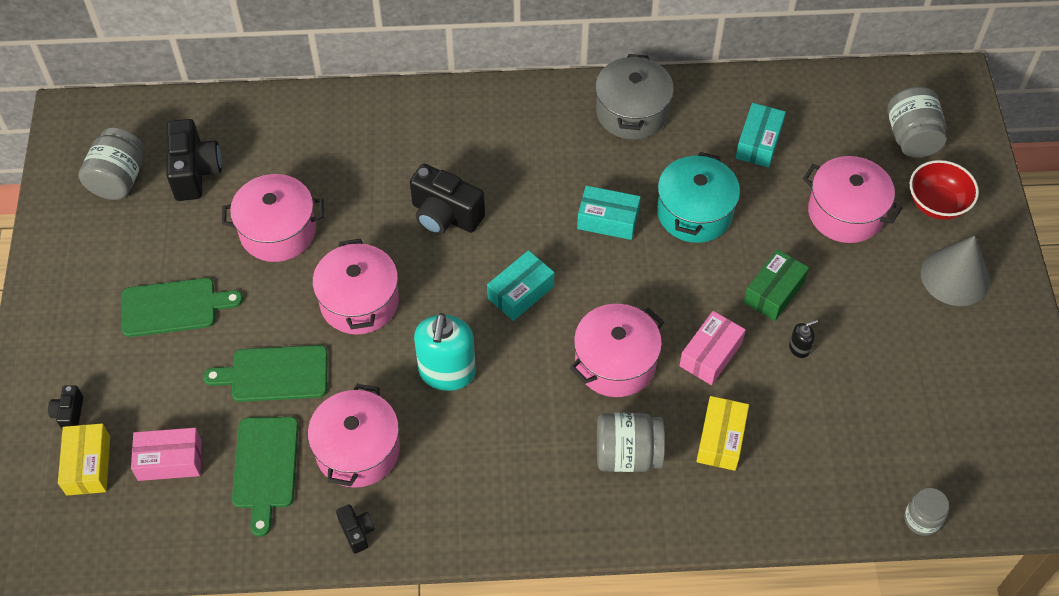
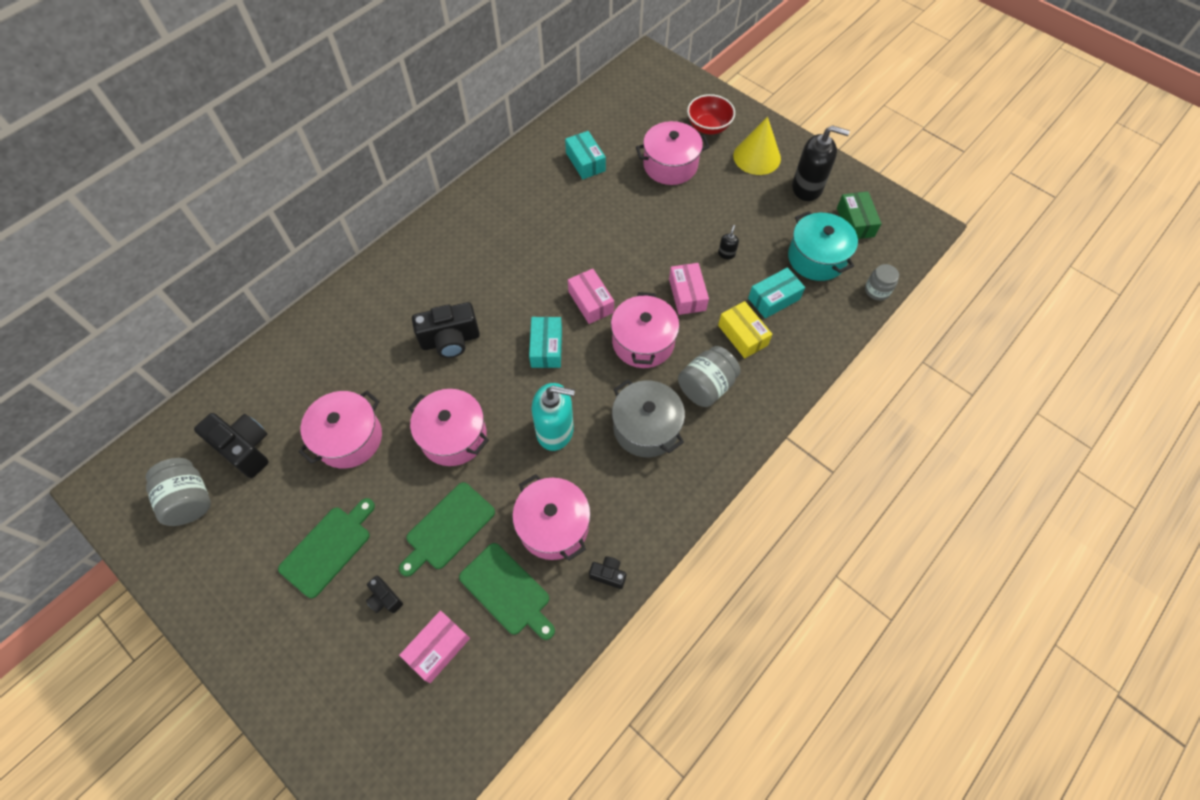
camera: 45 degrees left, 5 degrees up
(69, 414) = (329, 687): black camera -> black camera (385, 599)
(88, 465) = (382, 708): yellow box -> none
(447, 372) = (555, 430): turquoise soap dispenser -> turquoise soap dispenser turned 45 degrees counterclockwise
(608, 220) = (550, 266): turquoise box -> turquoise box (774, 299)
(608, 284) = (591, 302): none -> pink box
(632, 112) = (497, 196): grey pot -> grey pot (646, 428)
(694, 212) = (593, 225): turquoise pot -> turquoise pot (816, 258)
(774, 292) = (681, 234): green box -> green box (855, 222)
(911, 137) = (659, 102): grey jar -> none
(955, 276) = (757, 157): grey cone -> yellow cone
(974, 353) = (807, 187): none -> black soap dispenser

